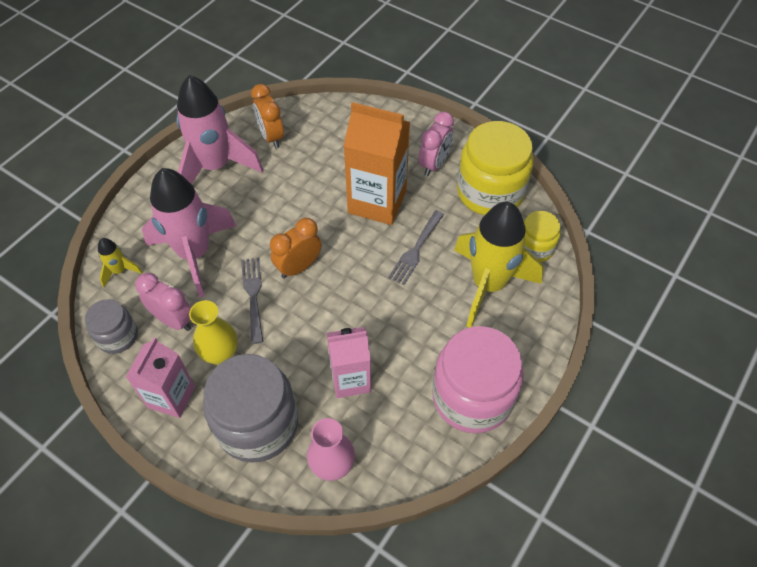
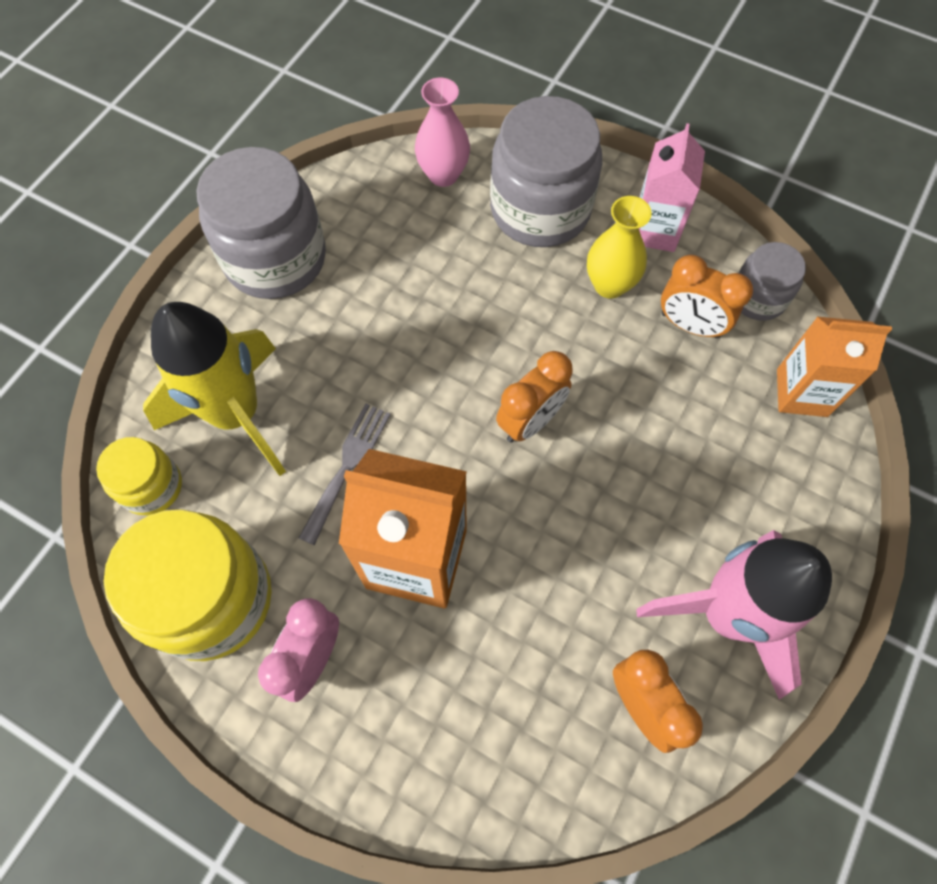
camera: 175 degrees right, 10 degrees up
(119, 271) = (801, 392): yellow rocket -> orange carton
(174, 320) = (690, 325): pink clock -> orange clock
(194, 254) = (699, 430): pink rocket -> none
(253, 295) = (588, 370): grey fork -> none
(351, 379) = (432, 267): pink carton -> none
(472, 397) = (275, 258): pink jar -> grey jar

